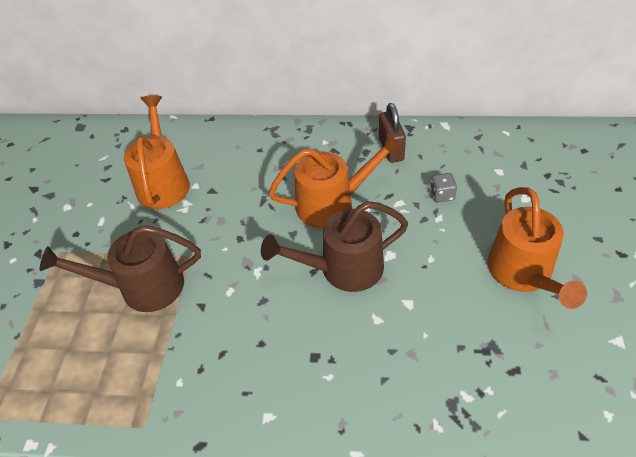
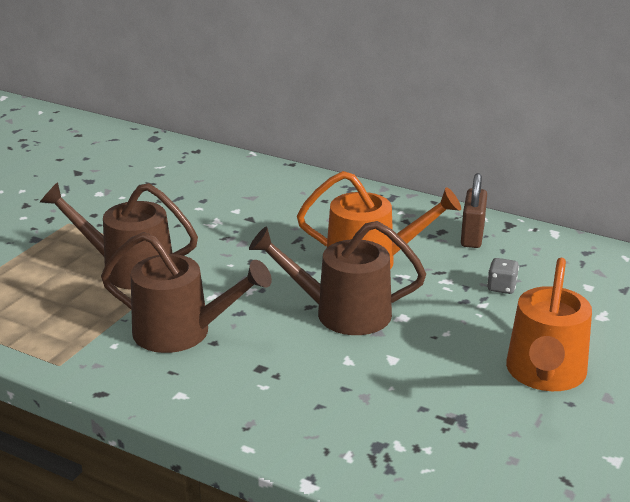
camera: 20 degrees right, 20 degrees down
(163, 182) = (205, 199): orange watering can -> none
(229, 343) = (182, 332): none -> brown watering can

